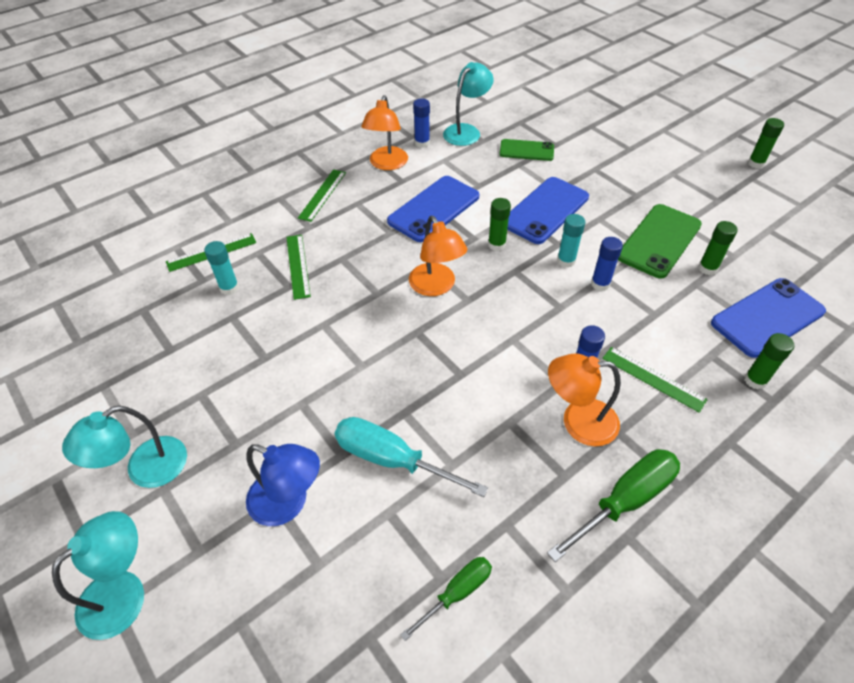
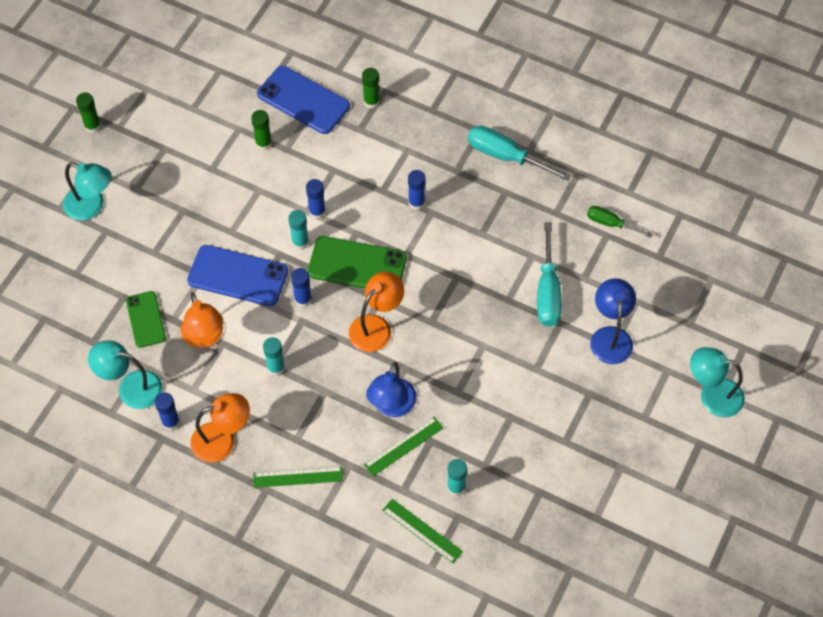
camera: 115 degrees left, 10 degrees up
(145, 470) = (639, 437): turquoise lamp -> turquoise lamp (91, 206)
(343, 270) = (391, 406): none -> blue lamp
(434, 209) = (276, 368): blue phone -> turquoise glue stick
(496, 244) = (303, 299): green glue stick -> blue glue stick
(578, 422) = (460, 194): orange lamp -> orange lamp (205, 338)
(625, 501) = (506, 156): green screwdriver -> turquoise screwdriver
(653, 379) = (400, 159): green ruler -> none
(659, 241) = (243, 182): green phone -> green phone (357, 265)

